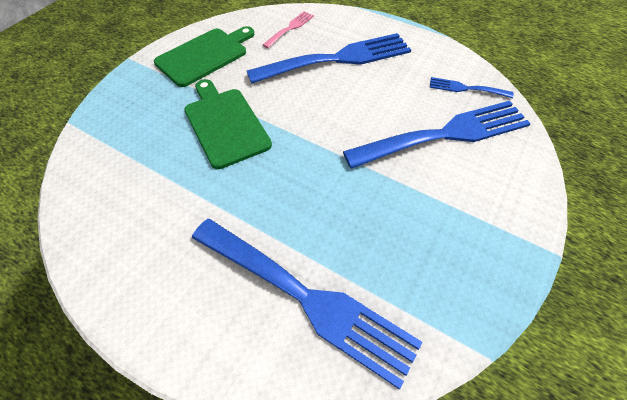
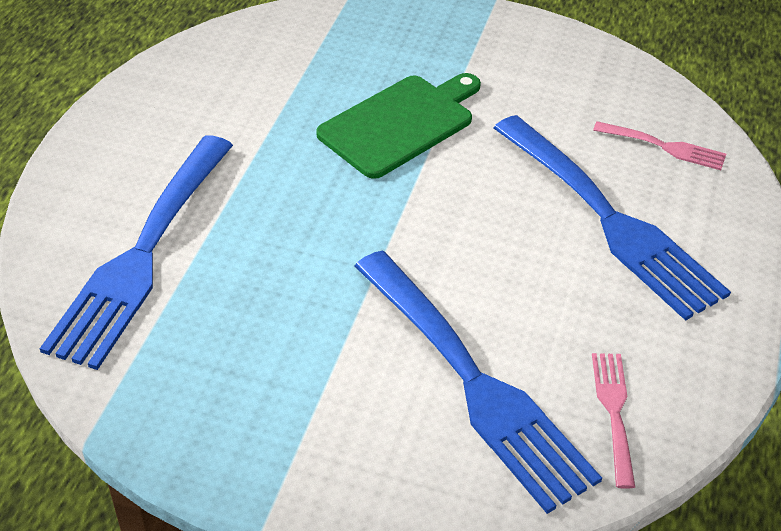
camera: 75 degrees right, 10 degrees down
(205, 55) = (539, 68): green cutting board -> none
(466, 88) = (613, 411): blue fork -> pink fork

